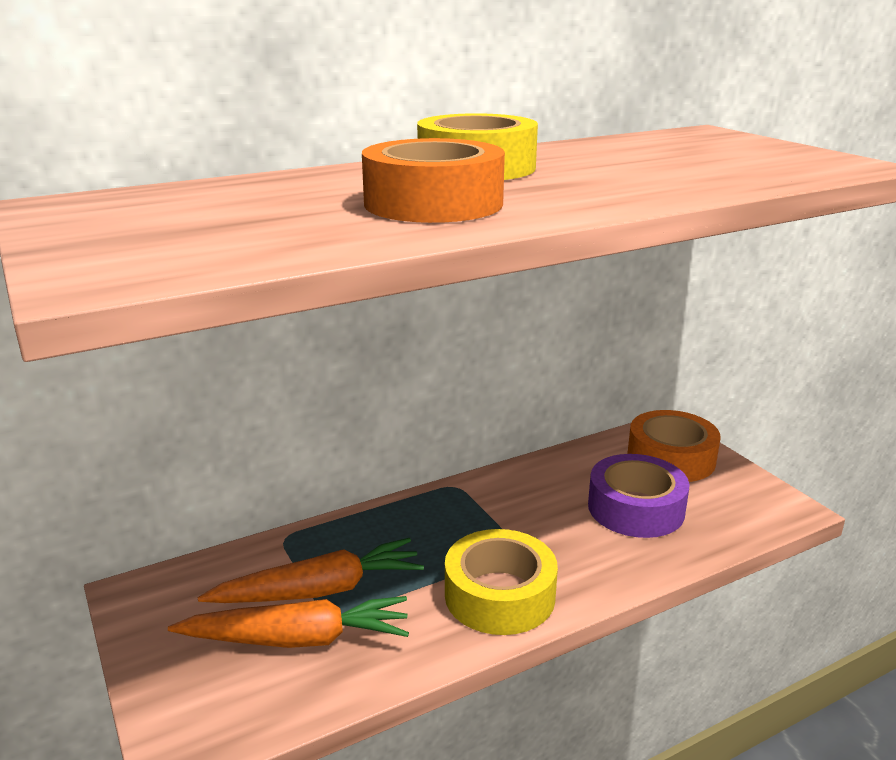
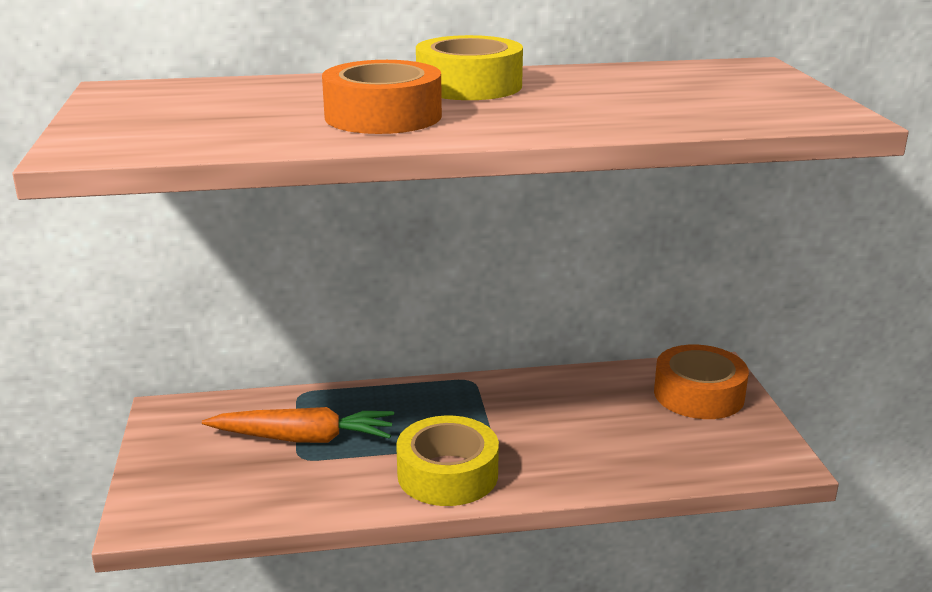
camera: 20 degrees right, 0 degrees up
(297, 639) = (265, 469): orange carrot -> none
(636, 508) = (626, 431): purple tape -> none

